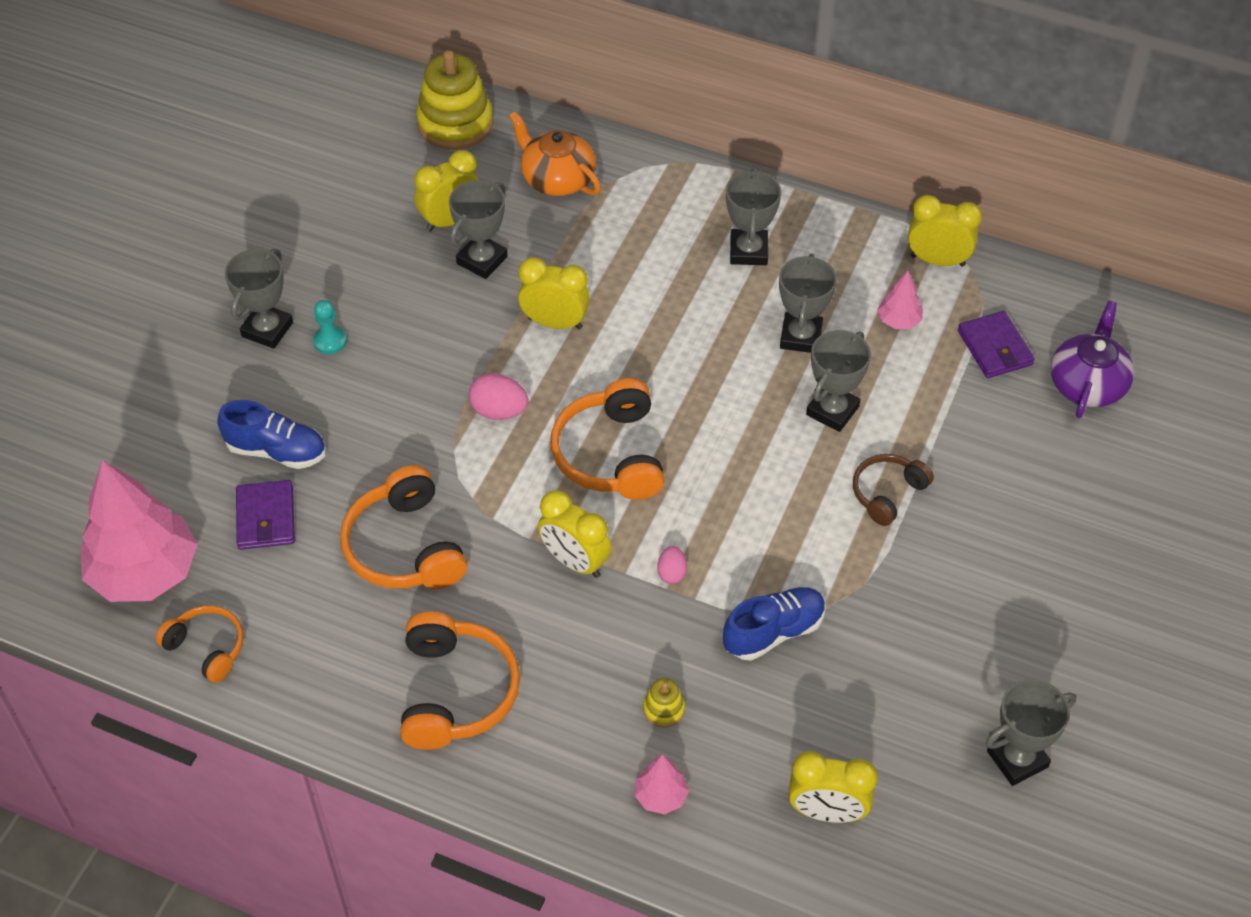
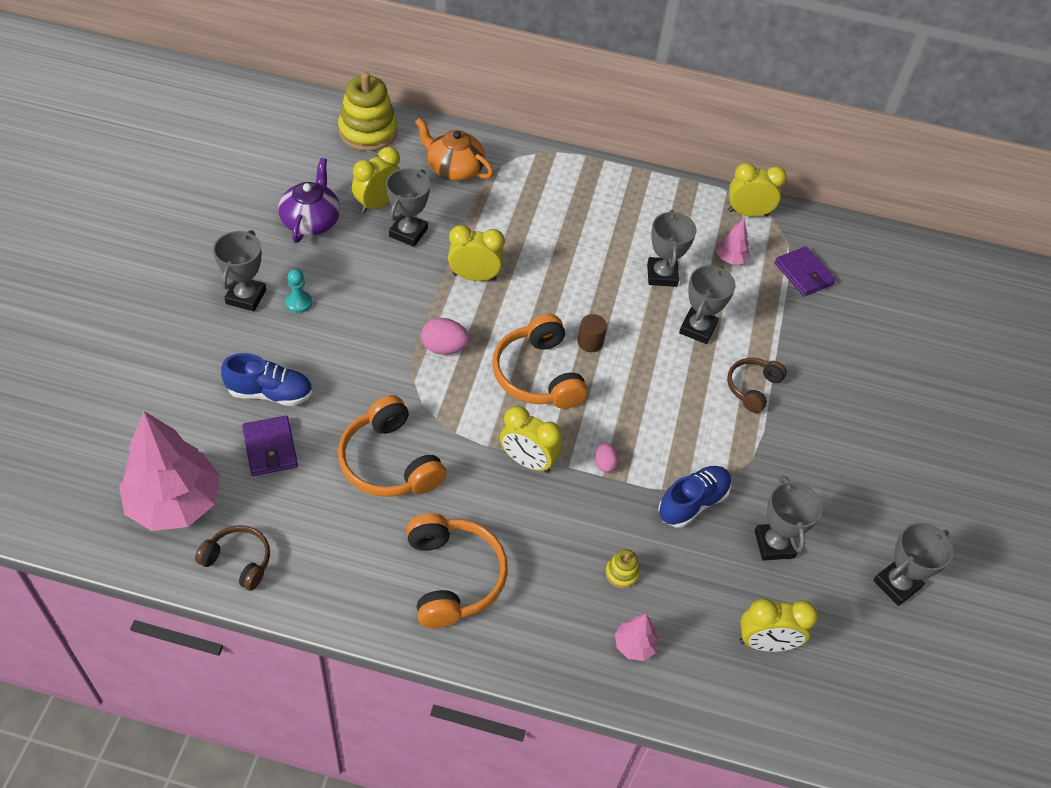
camera: 15 degrees left, 0 degrees up
(207, 647) = (238, 561): orange headphones -> brown headphones
(686, 418) = (590, 342): none -> brown cylinder
(748, 251) = (609, 214): grey trophy -> grey trophy (774, 544)
(1087, 384) = (875, 296): purple teapot -> purple teapot (311, 221)

